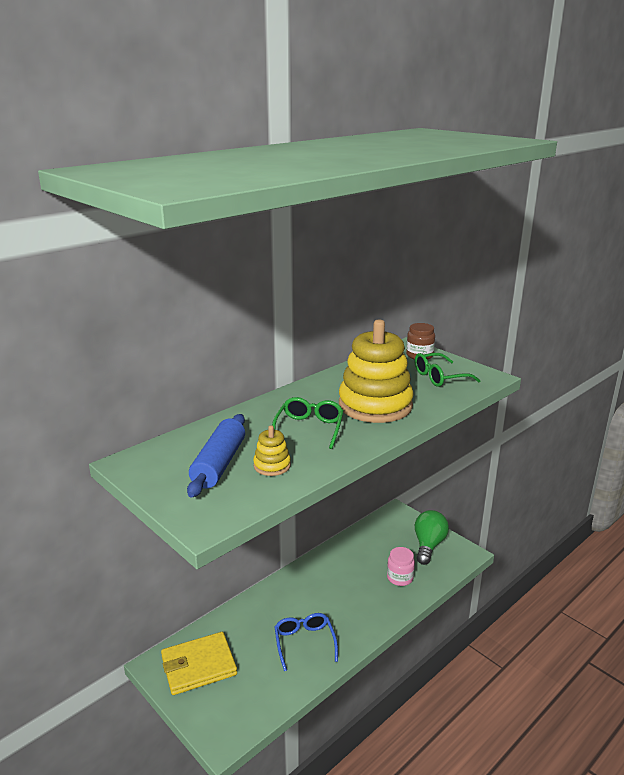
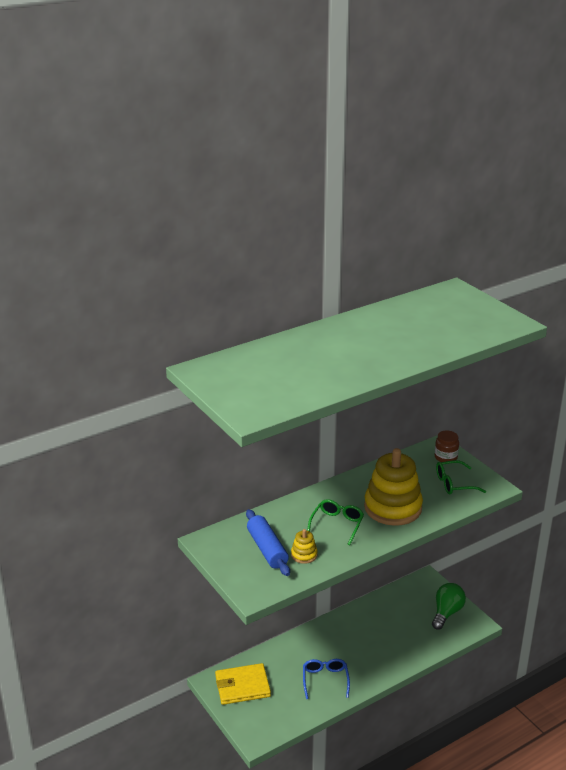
camera: 10 degrees right, 5 degrees up
(219, 464) = (267, 549): blue rolling pin -> blue rolling pin turned 45 degrees counterclockwise
(400, 578) = (414, 638): pink jar -> none

